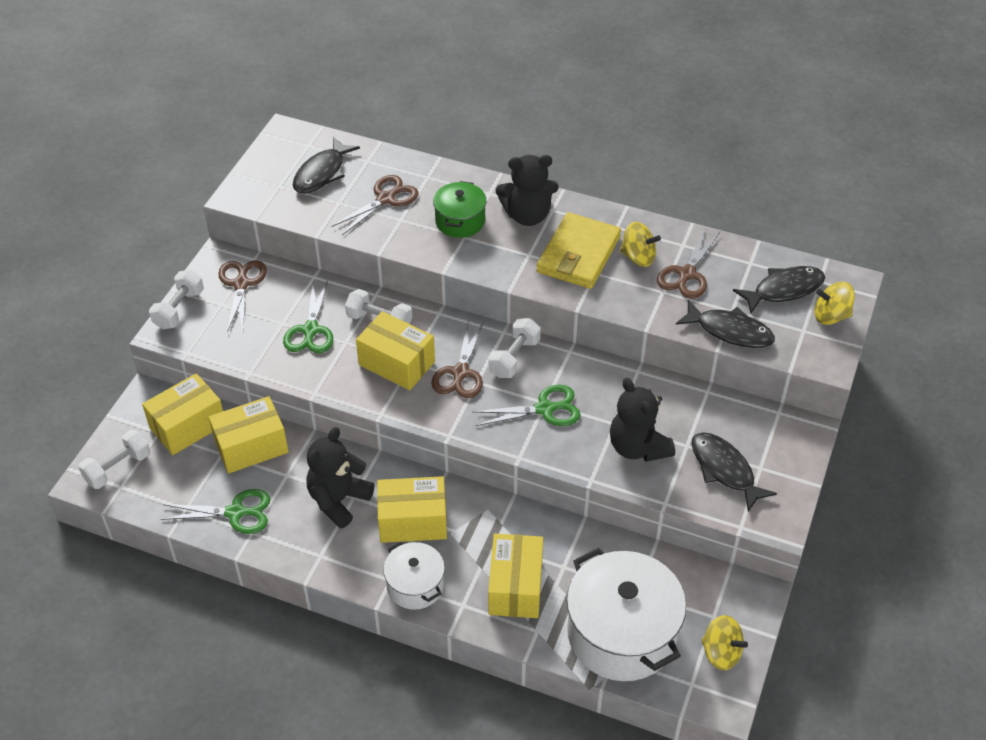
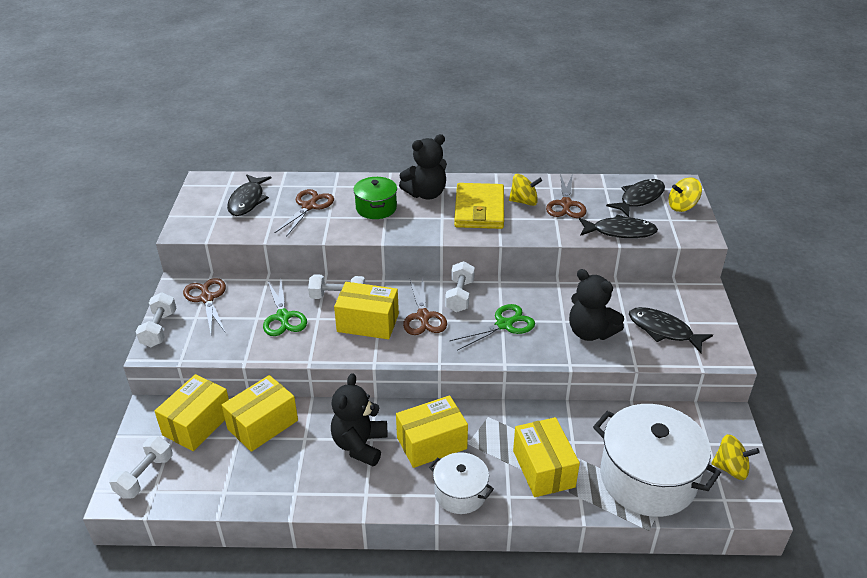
camera: 20 degrees left, 10 degrees down
(235, 513) = (272, 481): green scissors -> none

